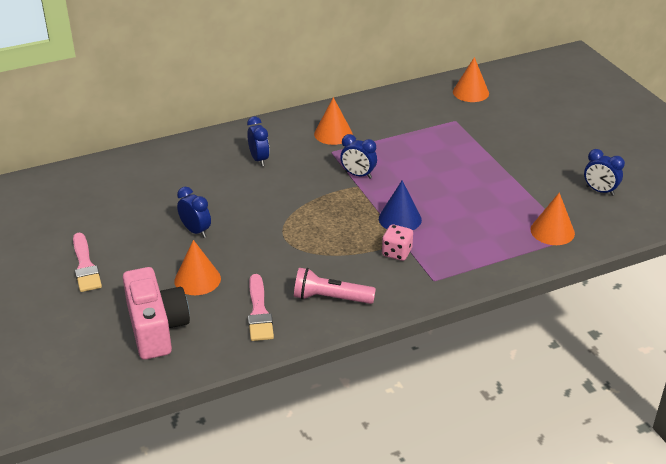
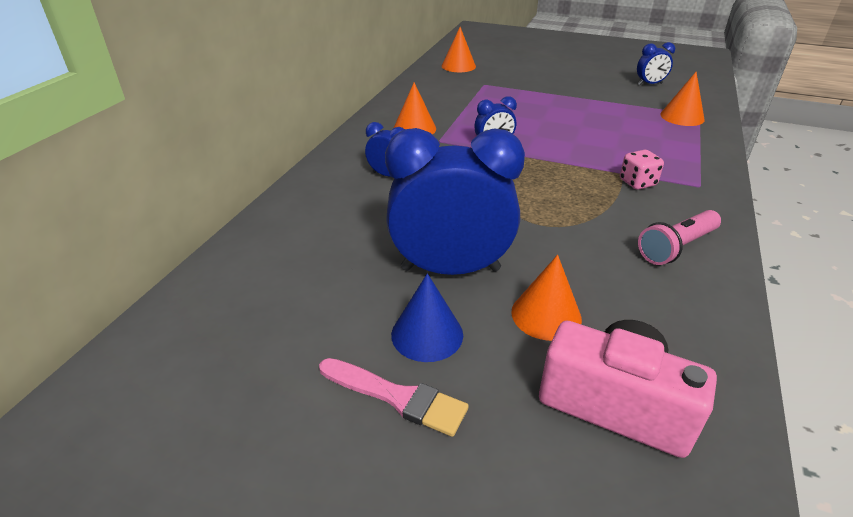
camera: 45 degrees left, 0 degrees up
(196, 231) = (450, 269): blue clock -> blue clock, size x2.18
(259, 312) = (658, 303): pink brush -> none
(400, 219) = (586, 159): blue cone -> blue cone (427, 334)

